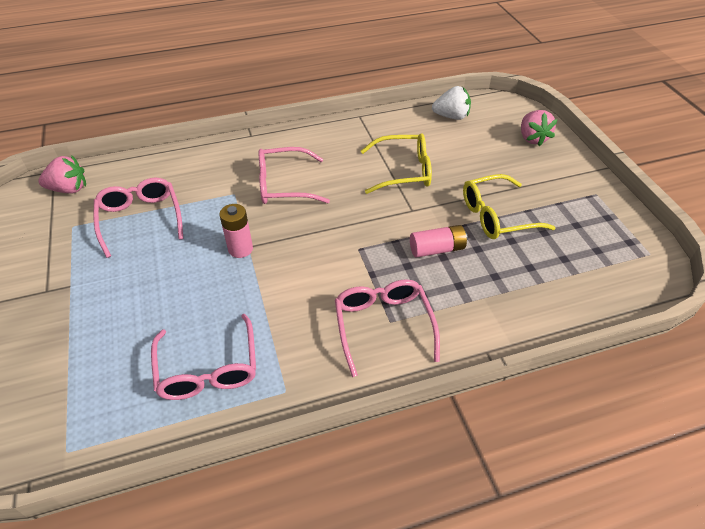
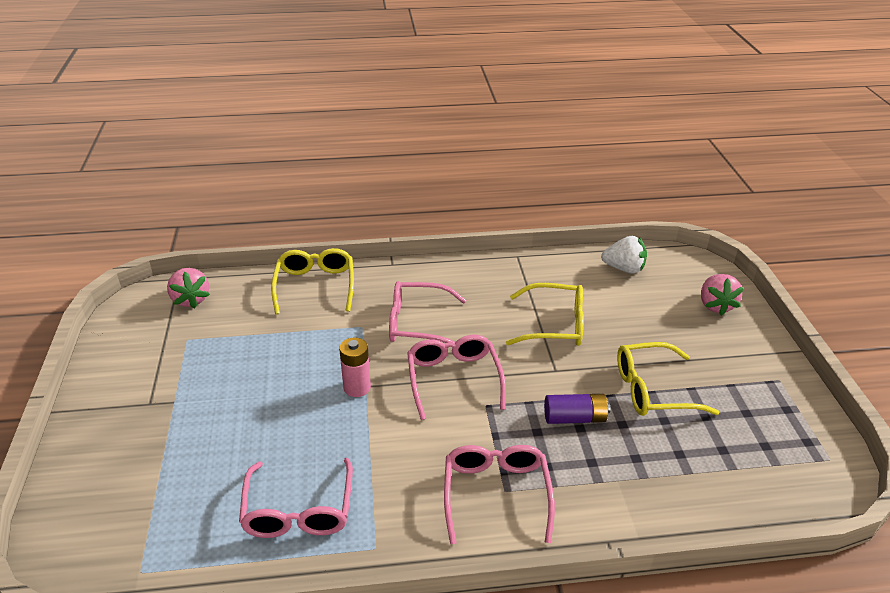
camera: 10 degrees right, 10 degrees down
(69, 189) = (191, 299): pink strawberry -> pink strawberry turned 60 degrees clockwise
(140, 219) = (258, 341): pink glasses -> pink glasses (453, 379)
(184, 163) = (315, 286): none -> yellow glasses
(437, 249) = (575, 418): pink battery -> purple battery

